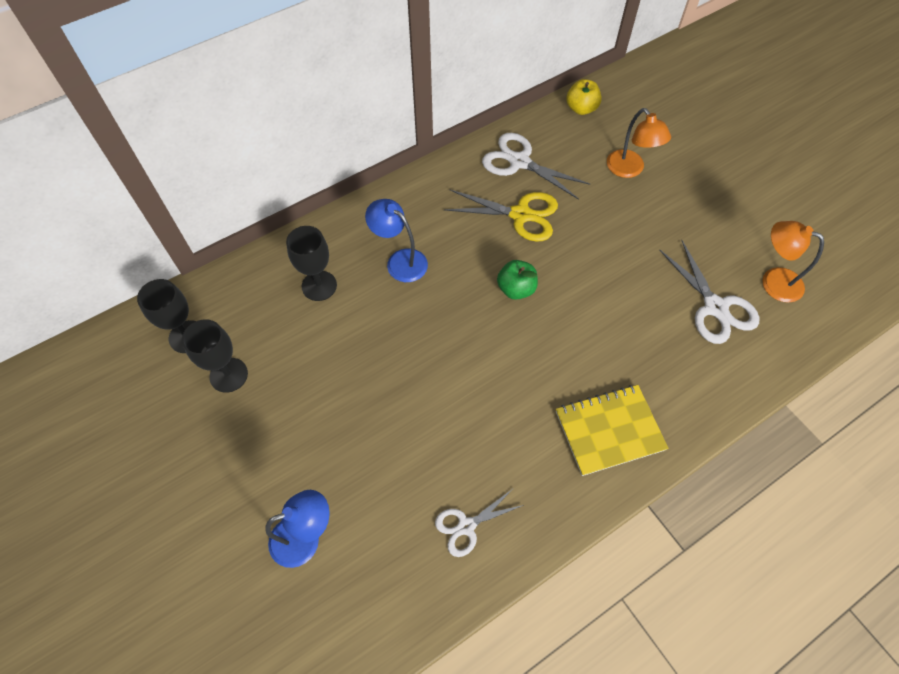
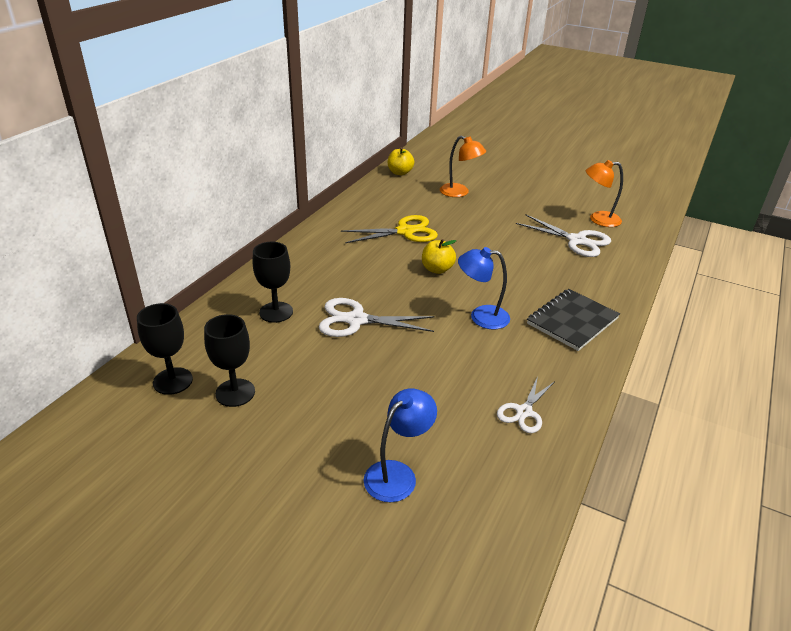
camera: 30 degrees left, 25 degrees down
(400, 261) = (333, 279): blue lamp -> blue lamp (481, 316)
(516, 289) = (437, 269): green apple -> yellow apple
(519, 162) = (380, 206): white scissors -> white scissors (356, 320)
(609, 430) = (572, 321): yellow notebook -> black notebook

